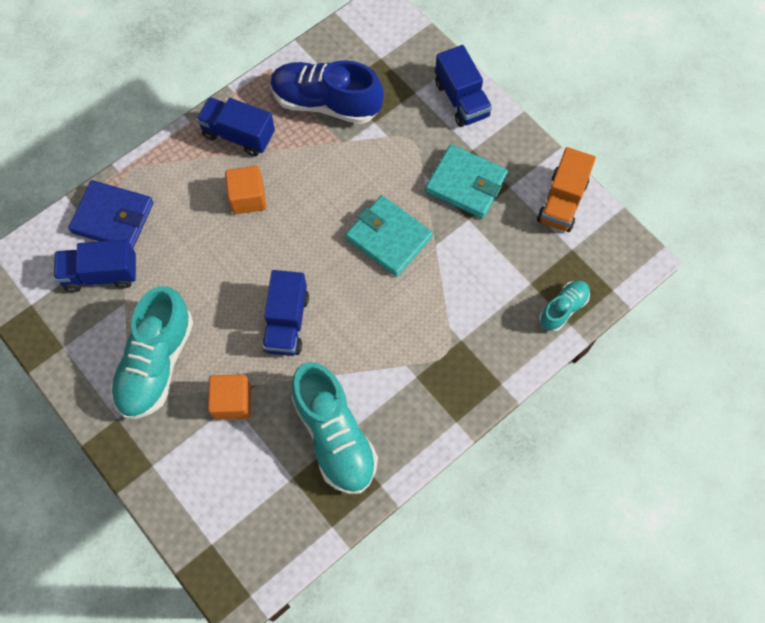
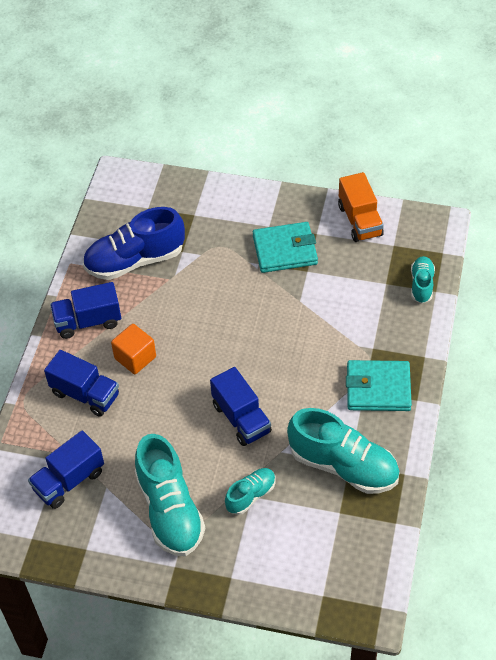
camera: 35 degrees left, 15 degrees down
(113, 217) = (41, 437): blue wallet -> none
(232, 402) = (251, 495): orange cube -> turquoise shoe
(388, 238) = (263, 318): turquoise wallet -> turquoise wallet (378, 388)
(461, 99) = (231, 200): blue truck -> blue truck (85, 394)

